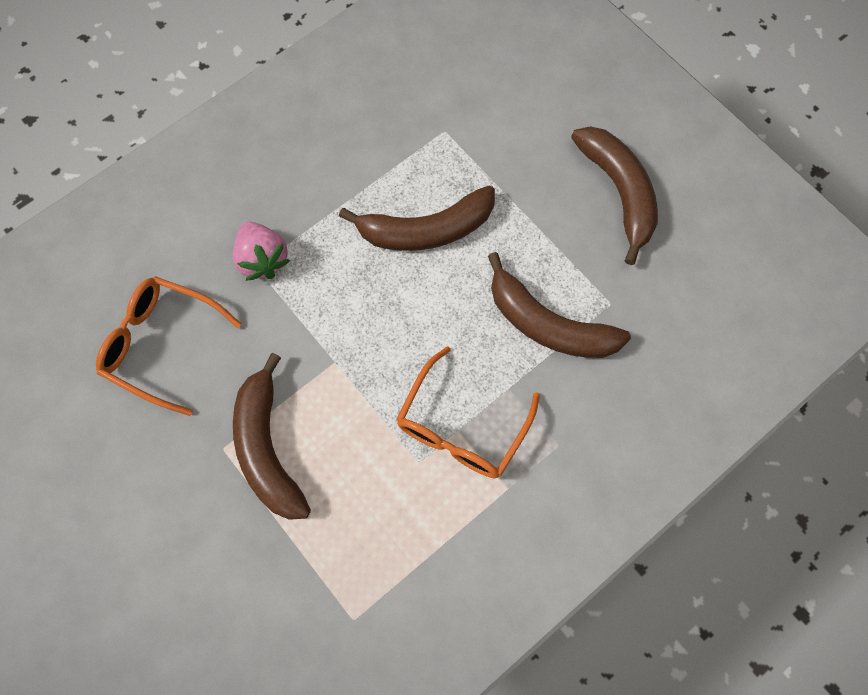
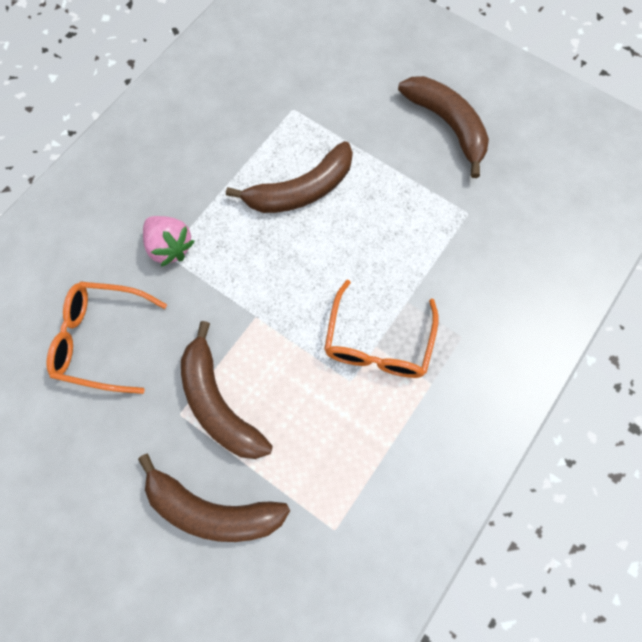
camera: 15 degrees left, 0 degrees up
(548, 324) = (423, 242): brown banana -> brown banana (212, 510)

